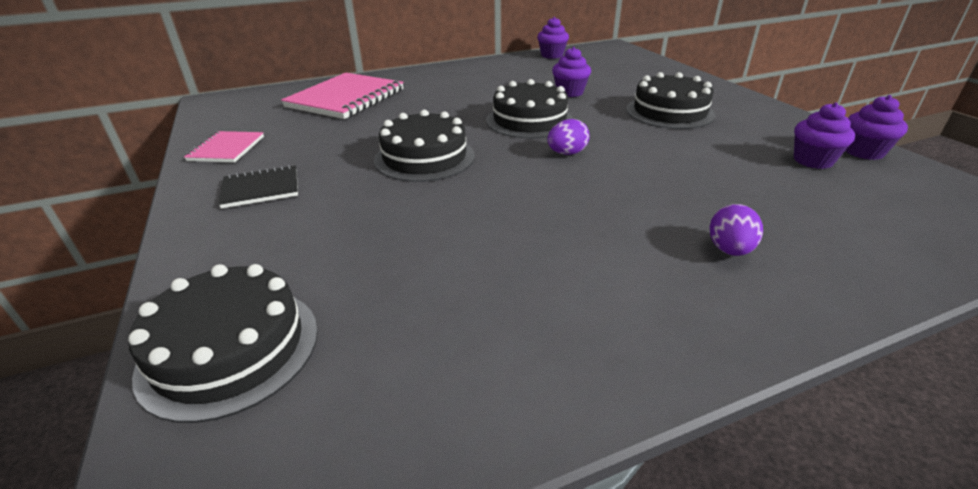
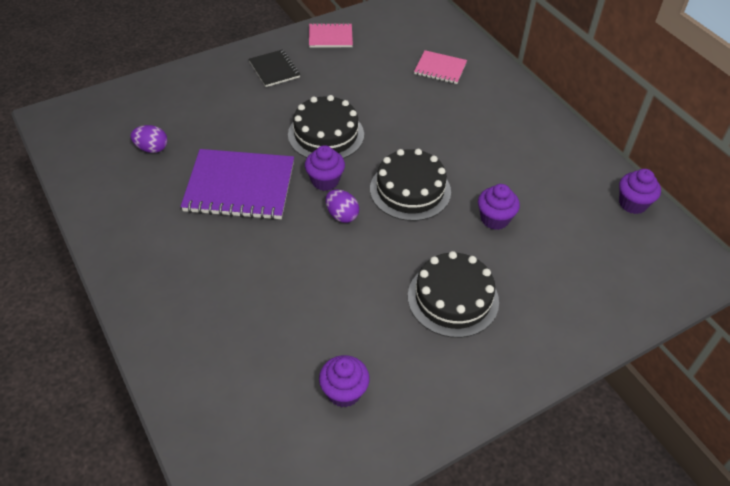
camera: 80 degrees right, 15 degrees up
(230, 349) = (132, 104): black cake -> none
(346, 98) = (440, 69): pink notebook -> pink notebook, size x0.53
(511, 218) = (240, 187): none -> purple notebook
(729, 250) = (200, 295): purple egg -> purple egg (152, 148)
(863, 152) = (369, 445): purple cupcake -> purple cupcake (325, 181)

